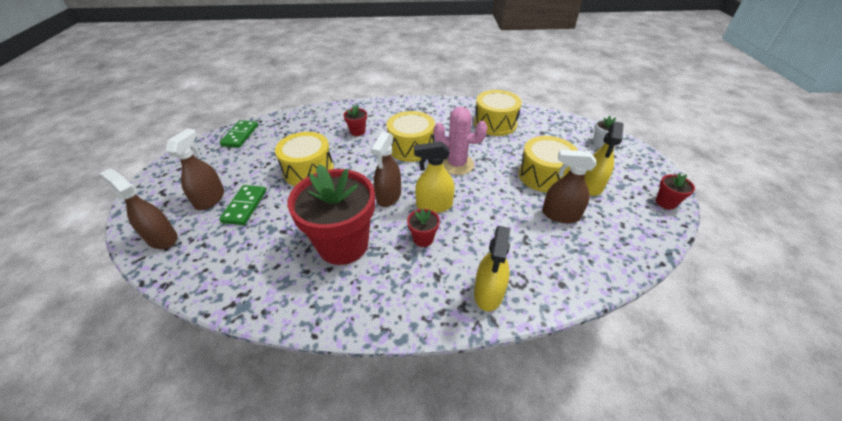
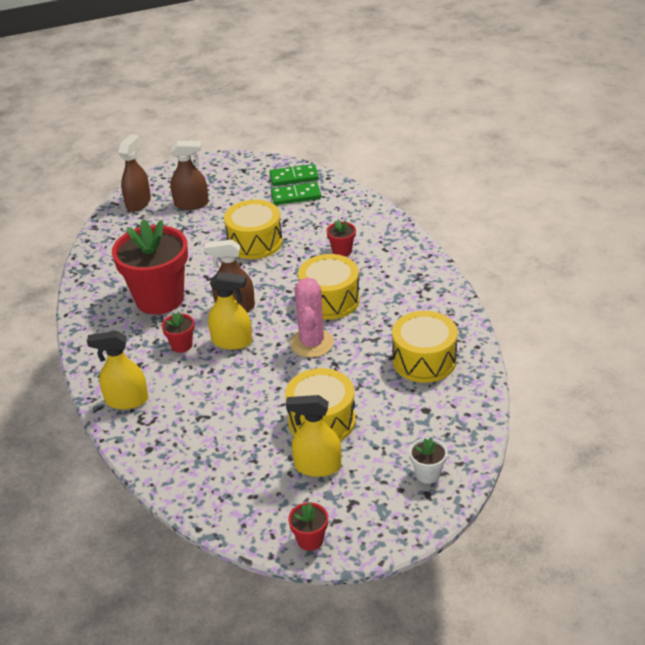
camera: 75 degrees right, 5 degrees down
(244, 206) = (189, 226): green domino -> green domino (296, 196)
(434, 205) = (232, 341): yellow spray bottle -> yellow spray bottle turned 120 degrees clockwise
(560, 215) = (251, 441): brown spray bottle -> none

